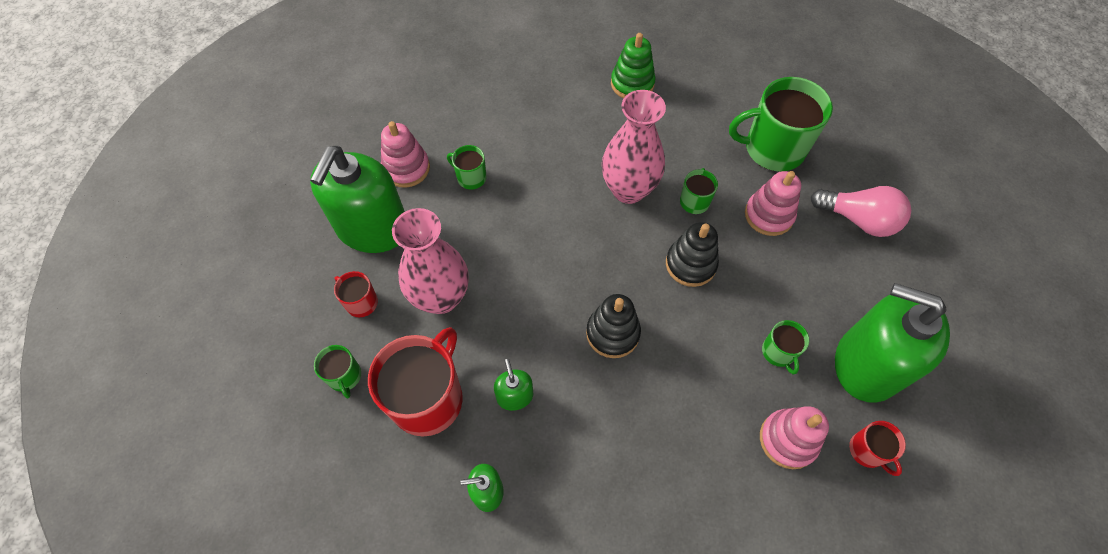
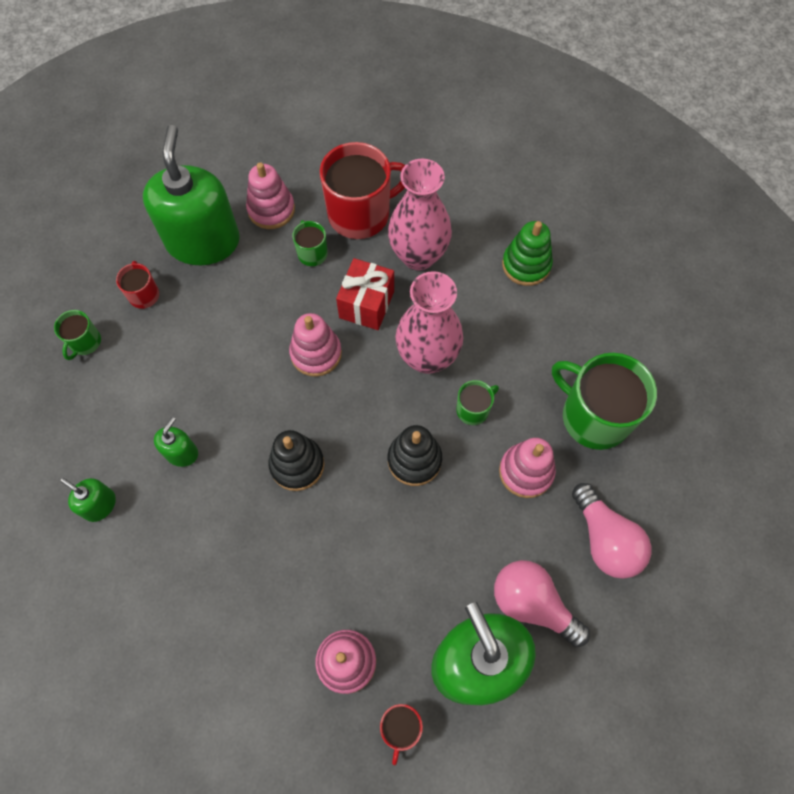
camera: 40 degrees right, 5 degrees up
(372, 228) = (203, 241): green soap dispenser -> green soap dispenser turned 120 degrees clockwise
(428, 398) = (123, 404): red mug -> red mug (360, 214)
(441, 297) = (201, 335): pink vase -> pink vase (418, 256)
(546, 245) = (316, 353): none -> pink stacking toy
(548, 185) = (366, 304): none -> red gift
(778, 352) = (411, 589): green mug -> none
(860, 296) = (532, 604): none -> pink light bulb

